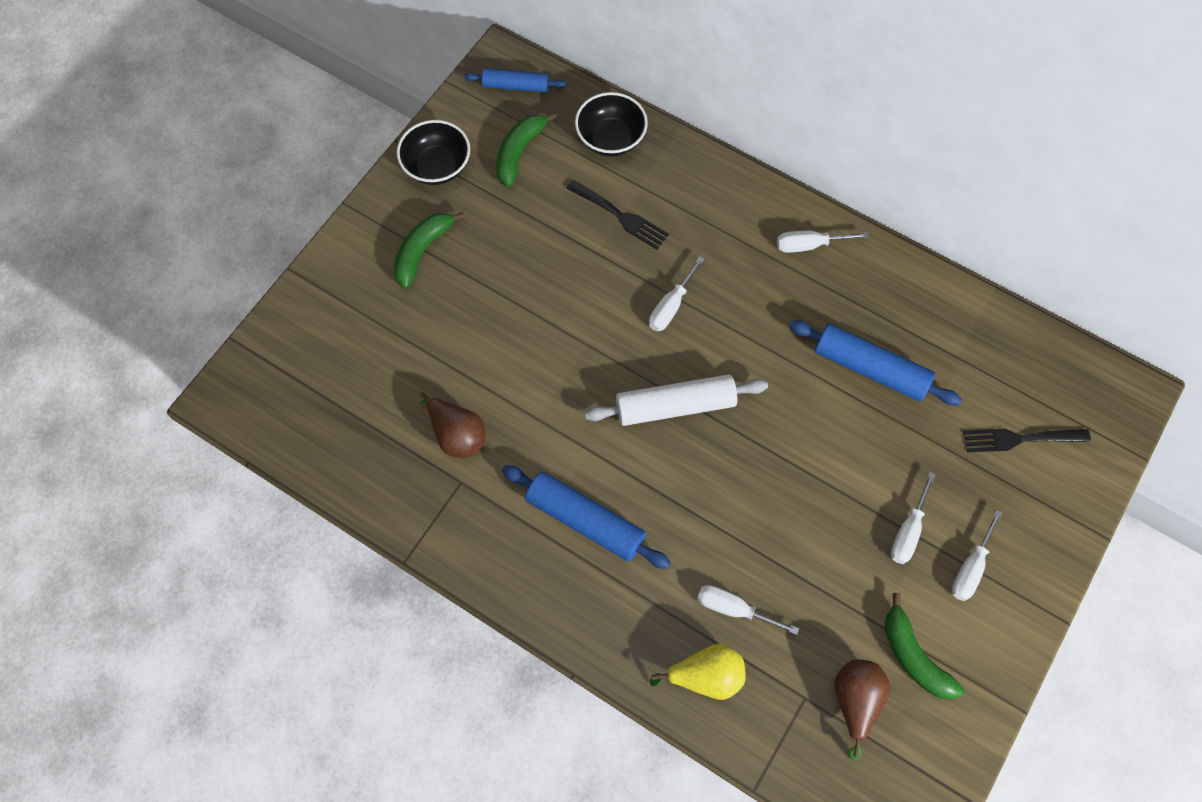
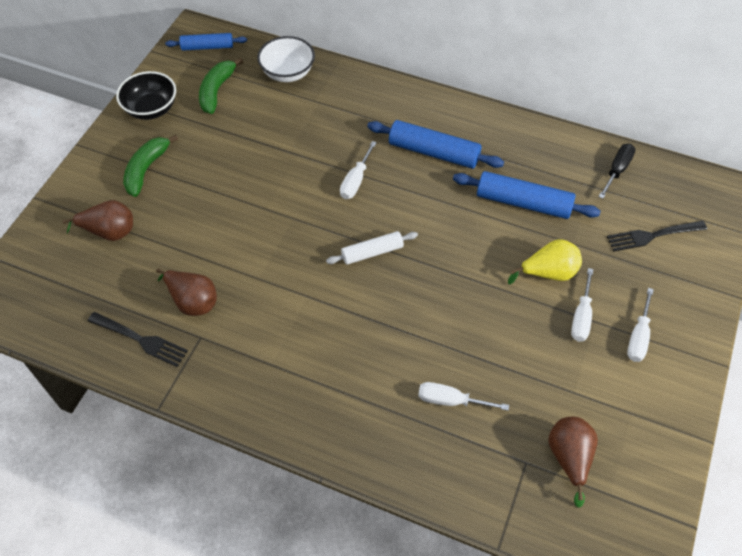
camera: 10 degrees left, 10 degrees down
(371, 329) = (109, 232): none -> brown pear
(585, 521) = (311, 351): blue rolling pin -> blue rolling pin (433, 152)
(611, 139) = (288, 73): black bowl -> white bowl
(620, 216) = (304, 124): black fork -> black fork (140, 340)
(675, 406) = (372, 252): white rolling pin -> white rolling pin, size x0.63
(705, 676) = (437, 459): yellow pear -> yellow pear (548, 273)
(809, 245) = (456, 124): white screwdriver -> none
(914, 656) = (609, 413): green banana -> none
(997, 342) = (617, 170): none -> black screwdriver

